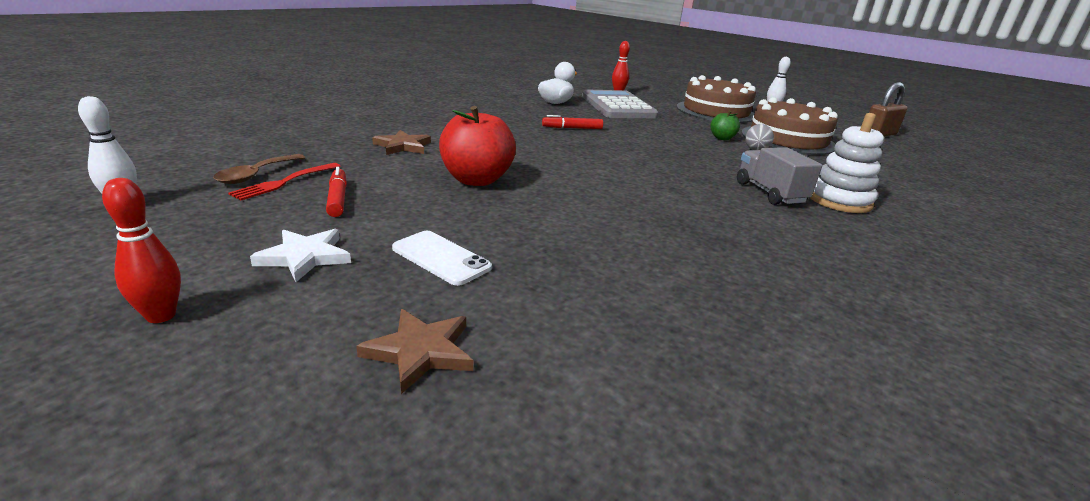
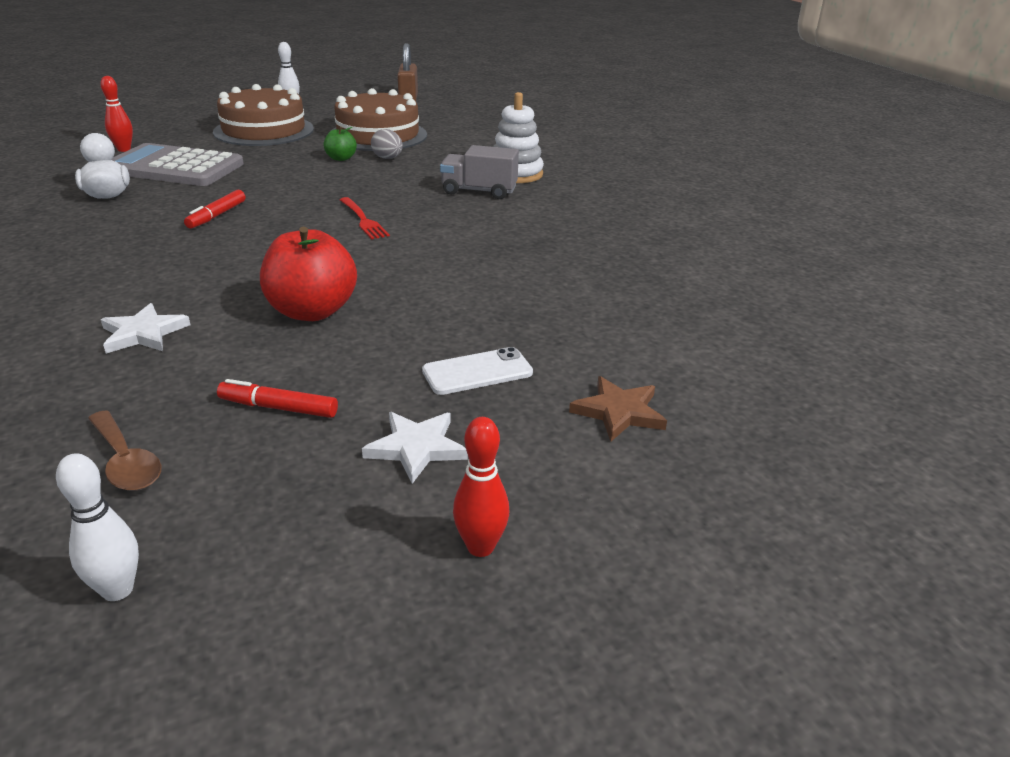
camera: 60 degrees left, 5 degrees up
(285, 182) = (181, 440): red fork -> red fork (363, 220)
(403, 146) = (143, 333): brown star -> white star

